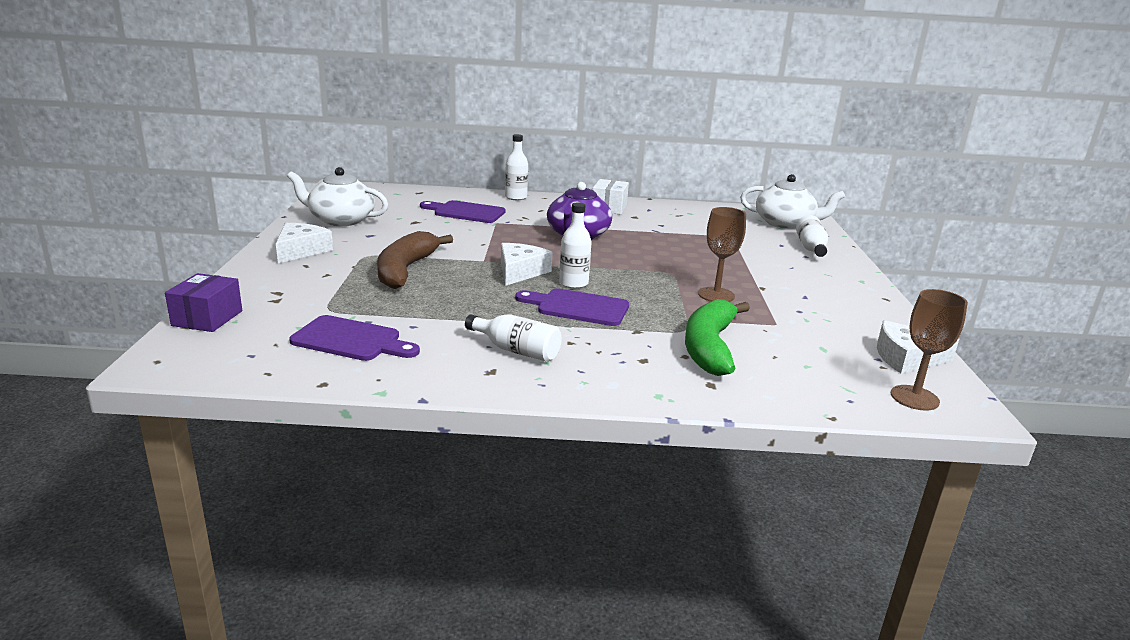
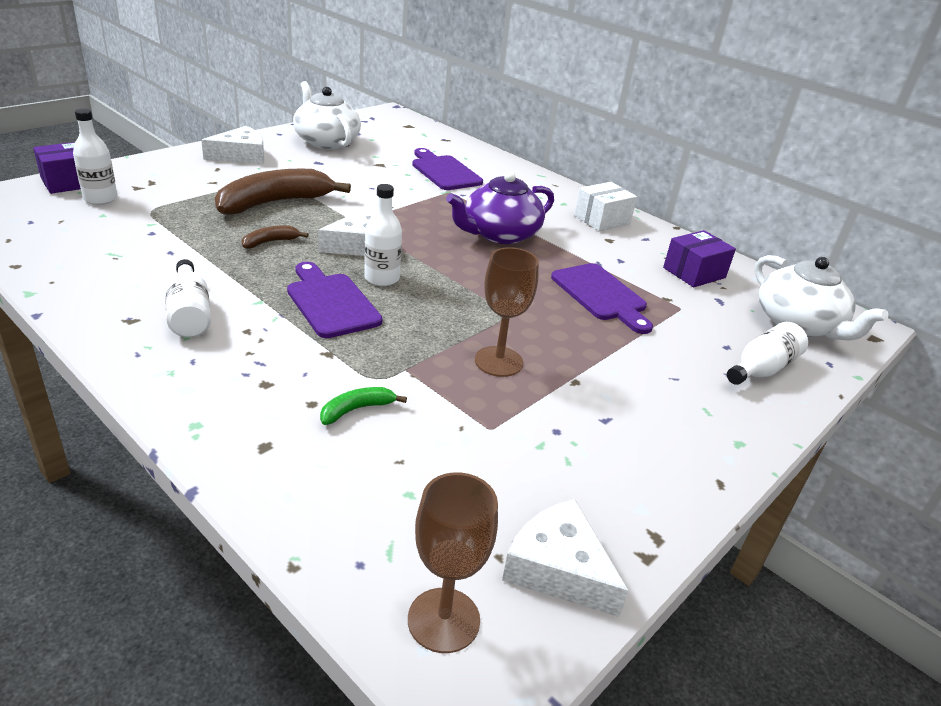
camera: 40 degrees right, 10 degrees up
(351, 340) = (107, 242): purple cutting board -> purple cutting board (601, 295)
(462, 292) = (271, 242): none -> brown banana
(516, 197) = (525, 174): white bottle -> white bottle (100, 199)
(703, 217) = (694, 273): none -> purple box
(710, 347) = (357, 409): green banana -> green banana, size x0.45

